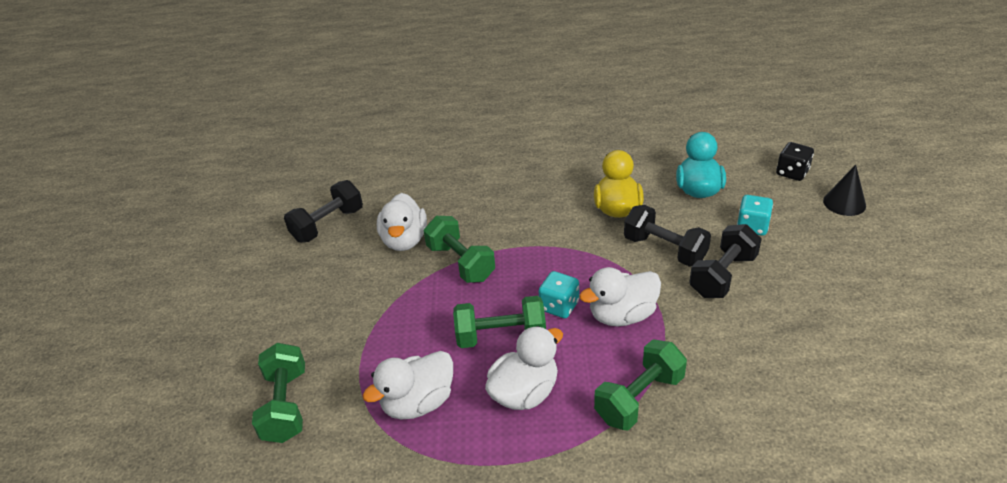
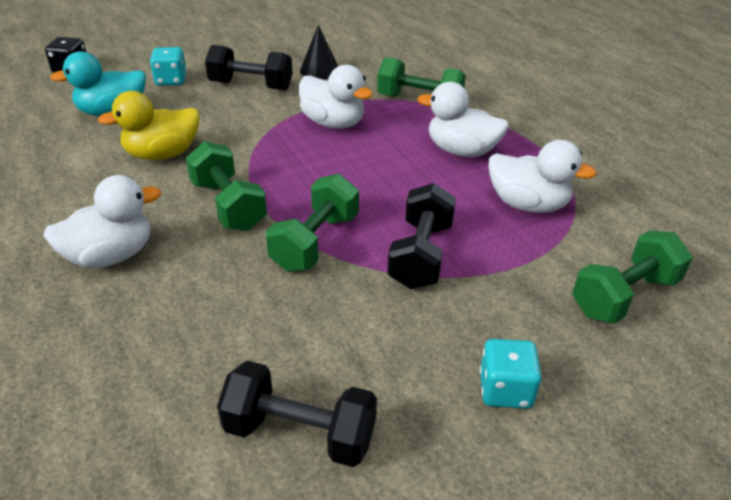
camera: 120 degrees left, 0 degrees up
(404, 240) = (296, 313): white duck -> white duck (111, 256)
(501, 336) = (409, 180): green dumbbell -> green dumbbell (228, 205)
(559, 306) = (344, 157): turquoise dice -> turquoise dice (505, 390)
(664, 250) = (226, 116): black dumbbell -> black dumbbell (421, 255)
(844, 203) = (121, 46): black cone -> black cone (319, 70)

